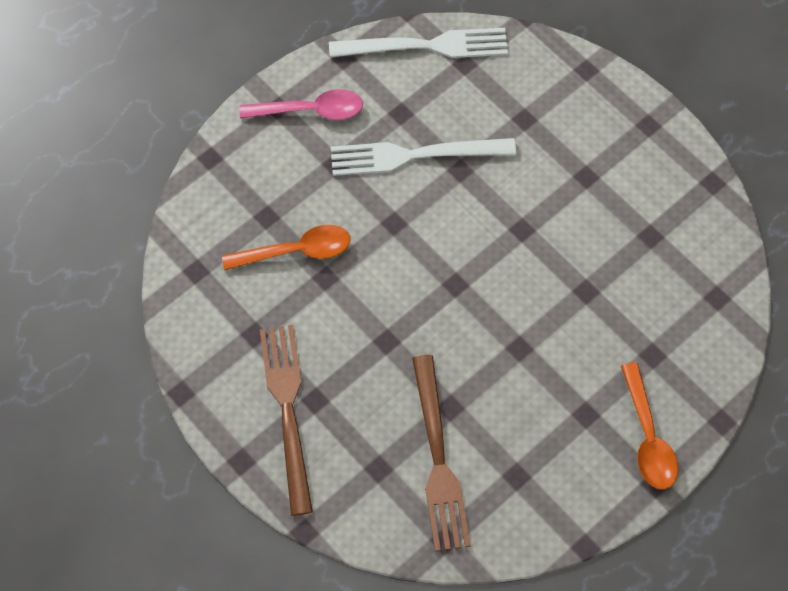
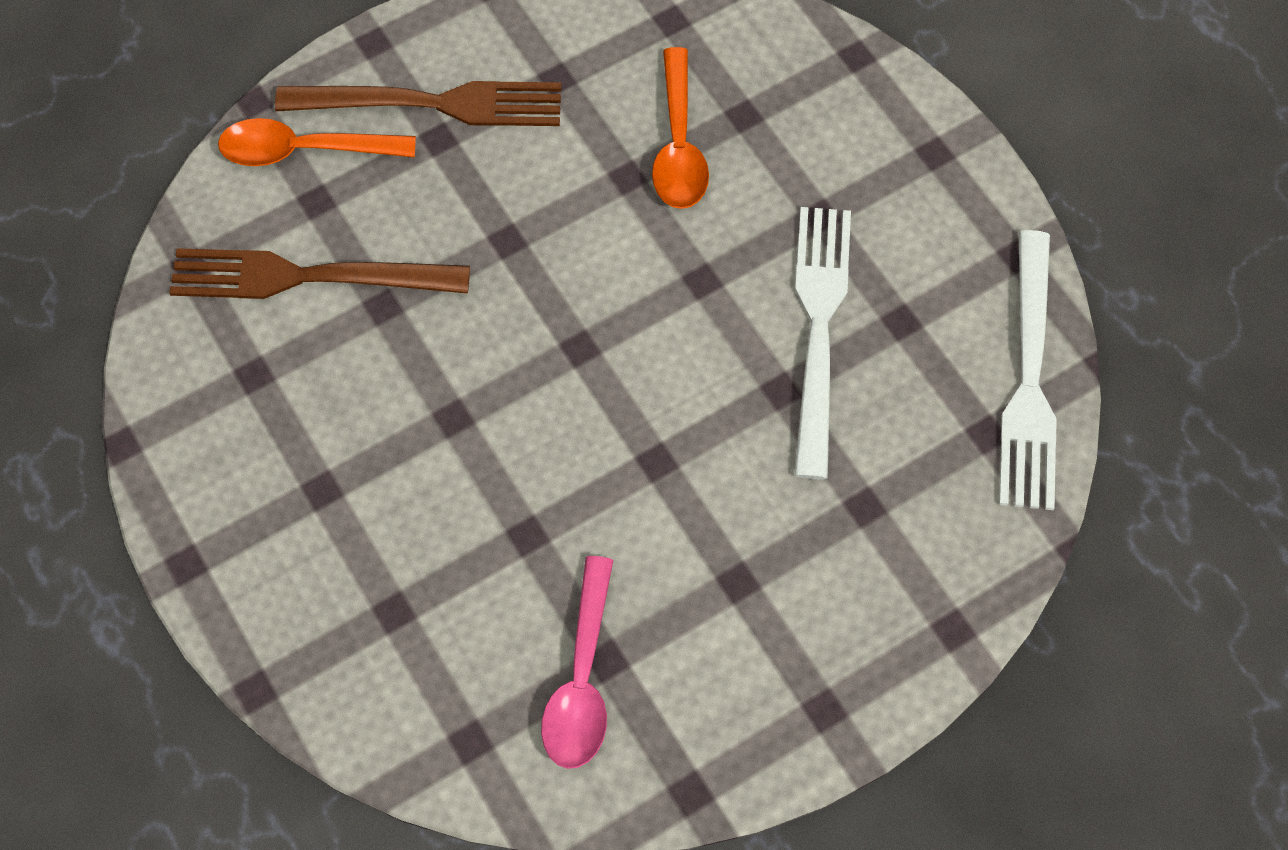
camera: 100 degrees right, 0 degrees up
(311, 110) = (922, 195): pink spoon -> pink spoon (582, 680)
(648, 437) = (260, 571): orange spoon -> orange spoon (304, 150)

